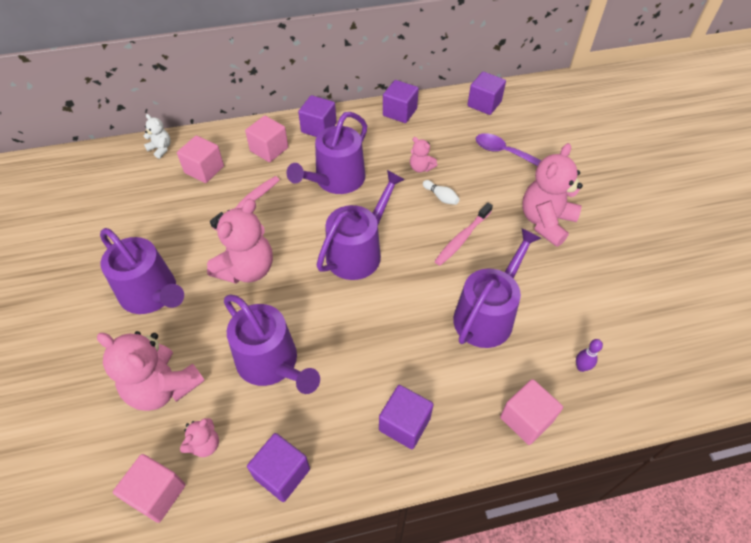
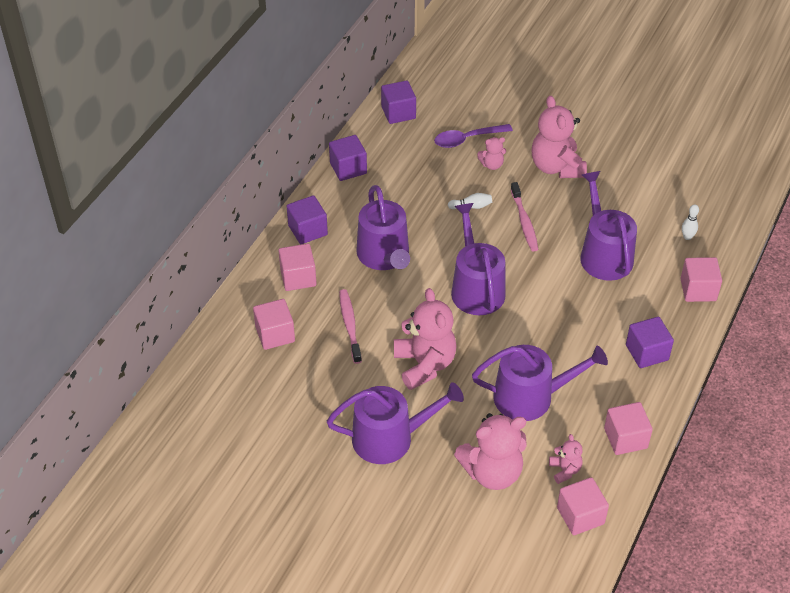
camera: 50 degrees left, 5 degrees down
(161, 149) = (210, 351): white teddy bear -> none
(282, 473) = (625, 438): purple cube -> pink cube
(421, 168) = (427, 197): pink teddy bear -> pink teddy bear (492, 165)
(581, 367) = (687, 237): purple bowling pin -> white bowling pin

